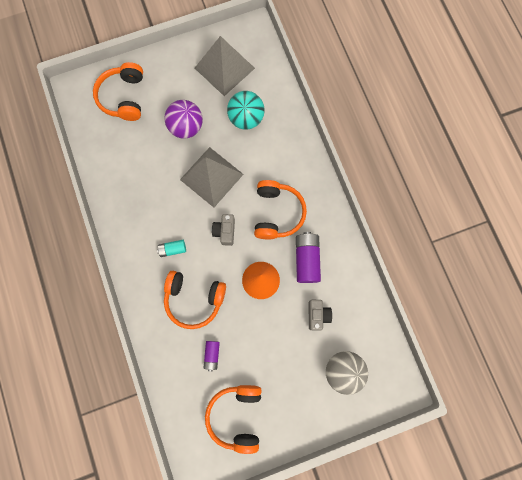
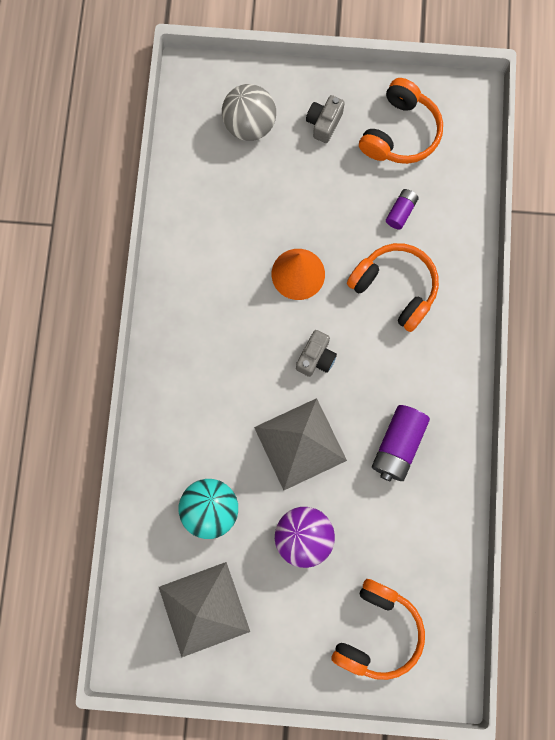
camera: 155 degrees left, 0 degrees up
(172, 249) = (396, 365): turquoise battery -> none
(277, 213) = (234, 351): orange headphones -> none
(306, 259) = (226, 273): purple battery -> purple battery (398, 445)
(317, 315) = (247, 200): grey camera -> grey camera (324, 123)

